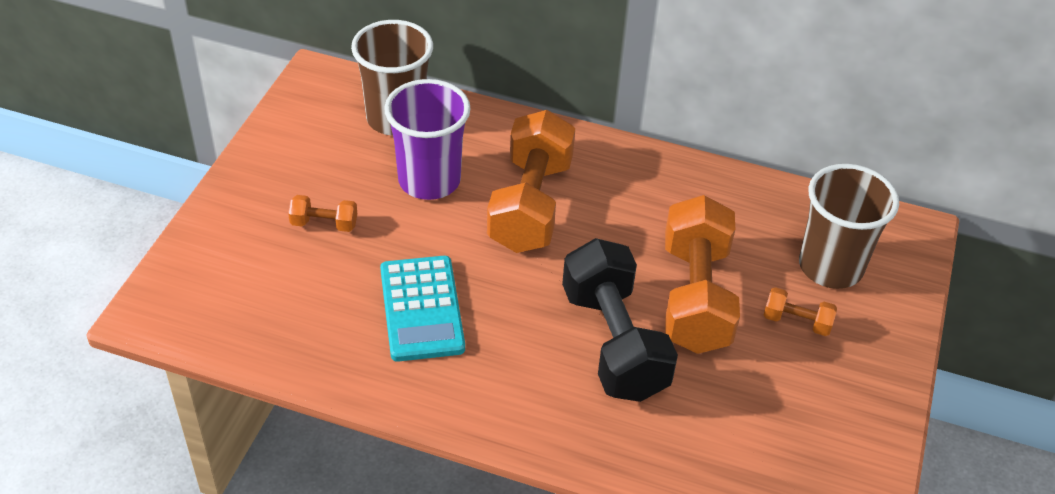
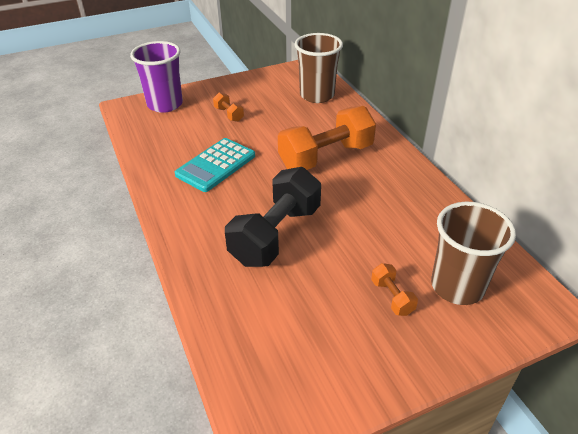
camera: 50 degrees right, 5 degrees down
(429, 180) = (295, 123): purple cup -> purple cup (165, 104)
(695, 297) = (349, 245): orange dumbbell -> none

